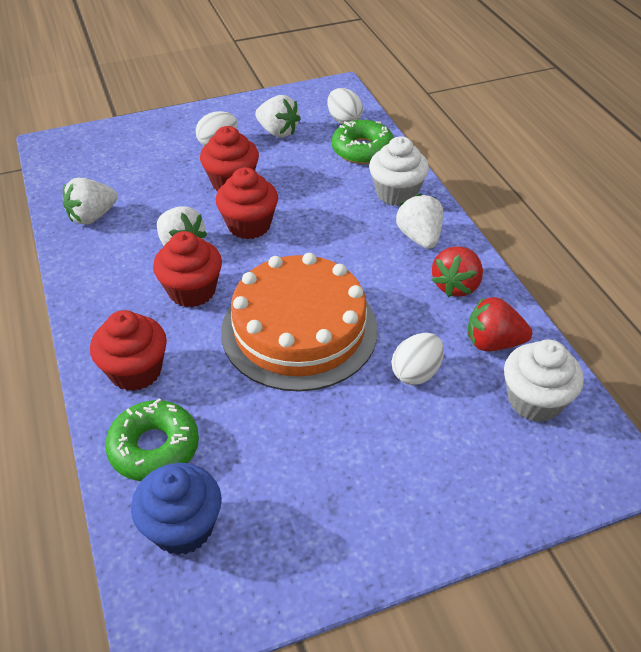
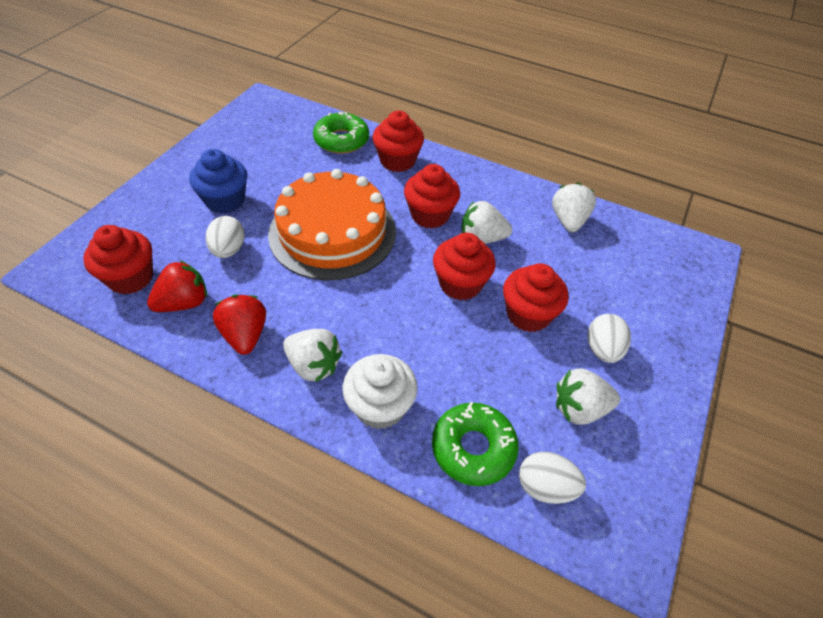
camera: 135 degrees right, 5 degrees up
(183, 527) = (291, 125): blue cupcake -> blue cupcake (225, 201)
(534, 400) = (131, 278): white cupcake -> red cupcake

